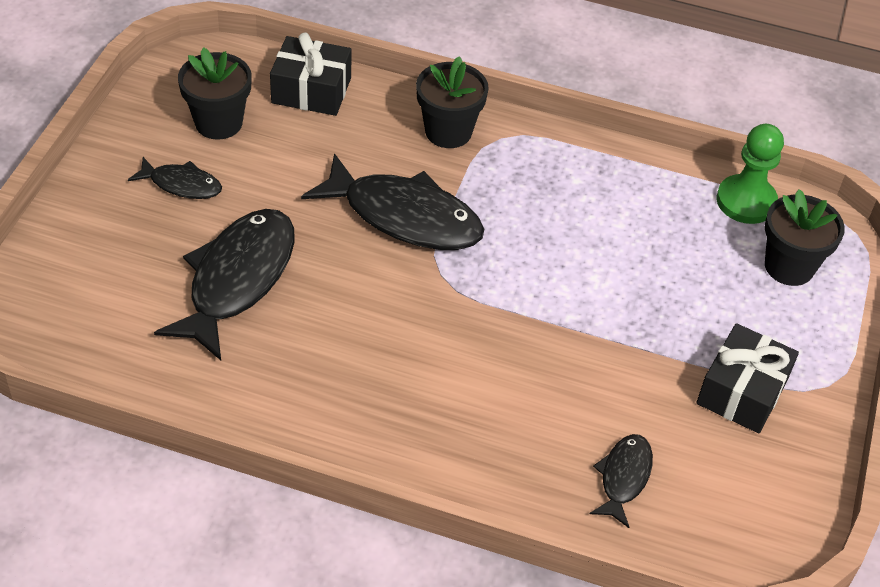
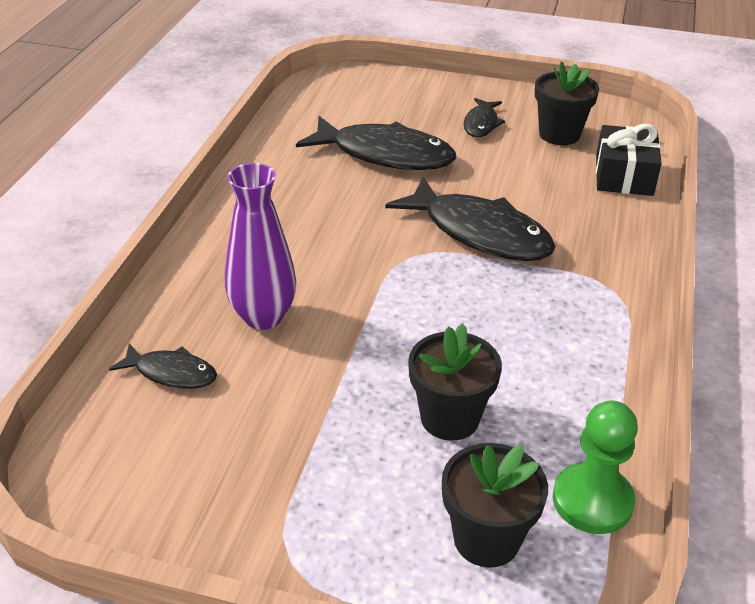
camera: 90 degrees right, 10 degrees down
(404, 217) = (480, 233): black fish -> black fish turned 75 degrees counterclockwise
(448, 131) = (607, 256): black flower pot -> black flower pot (450, 418)
(538, 402) = (263, 317): none -> purple vase
(742, 391) = (279, 474): black gift -> none

